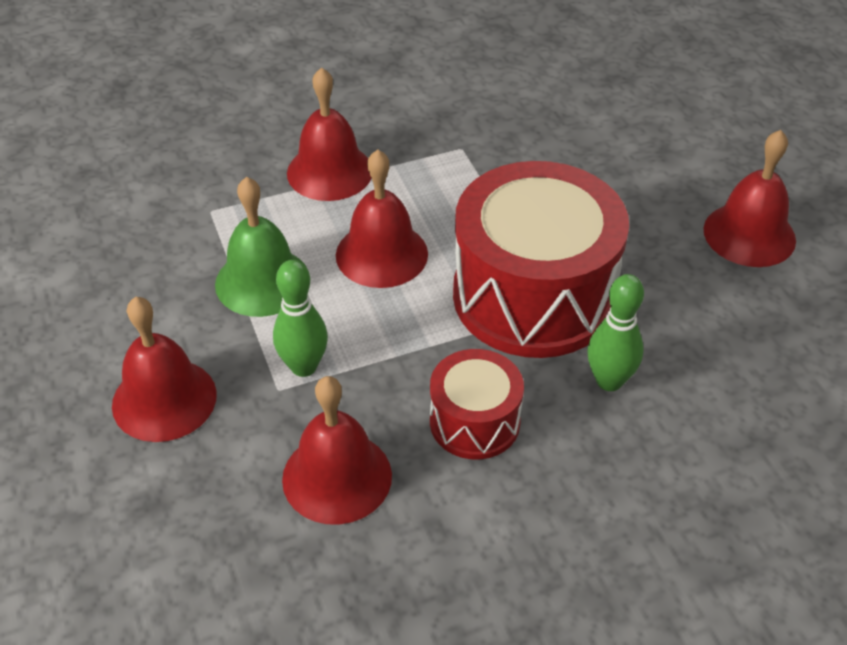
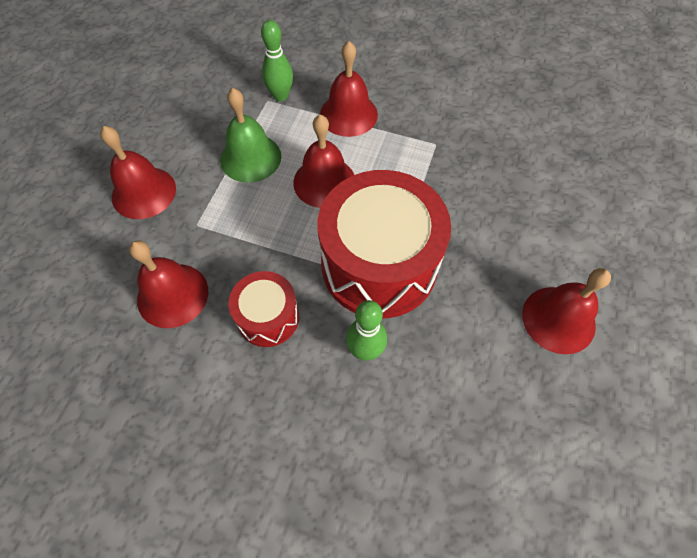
camera: 40 degrees right, 15 degrees up
(304, 366) = (220, 221): green bowling pin -> green bowling pin (280, 96)

